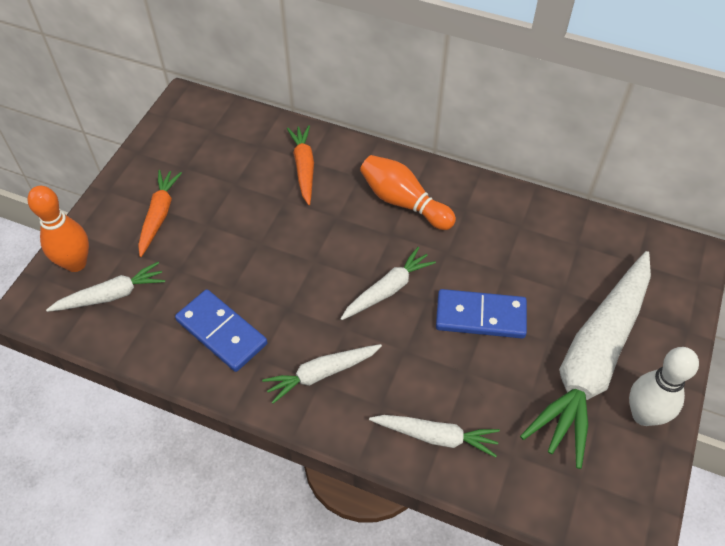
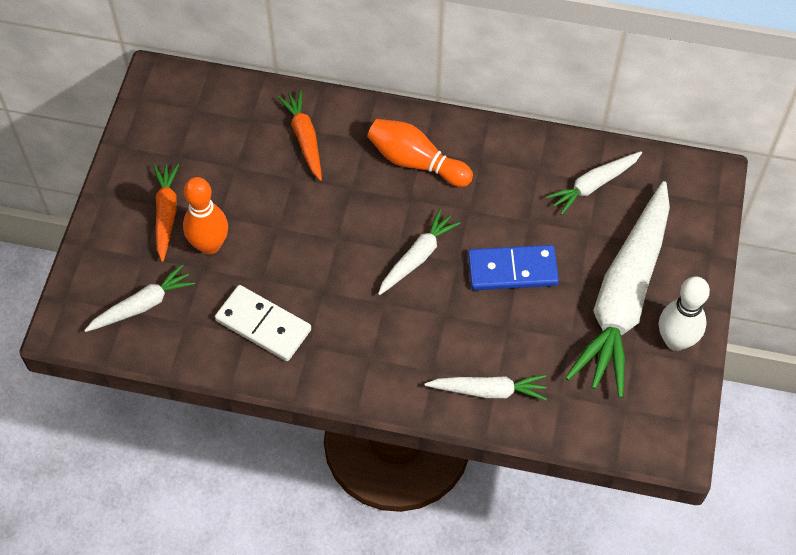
camera: 10 degrees left, 5 degrees up
(76, 263) = (95, 278): orange bowling pin -> orange bowling pin (209, 245)
(222, 332) = (263, 325): blue domino -> white domino
(321, 374) = (370, 350): white carrot -> white carrot (593, 185)

